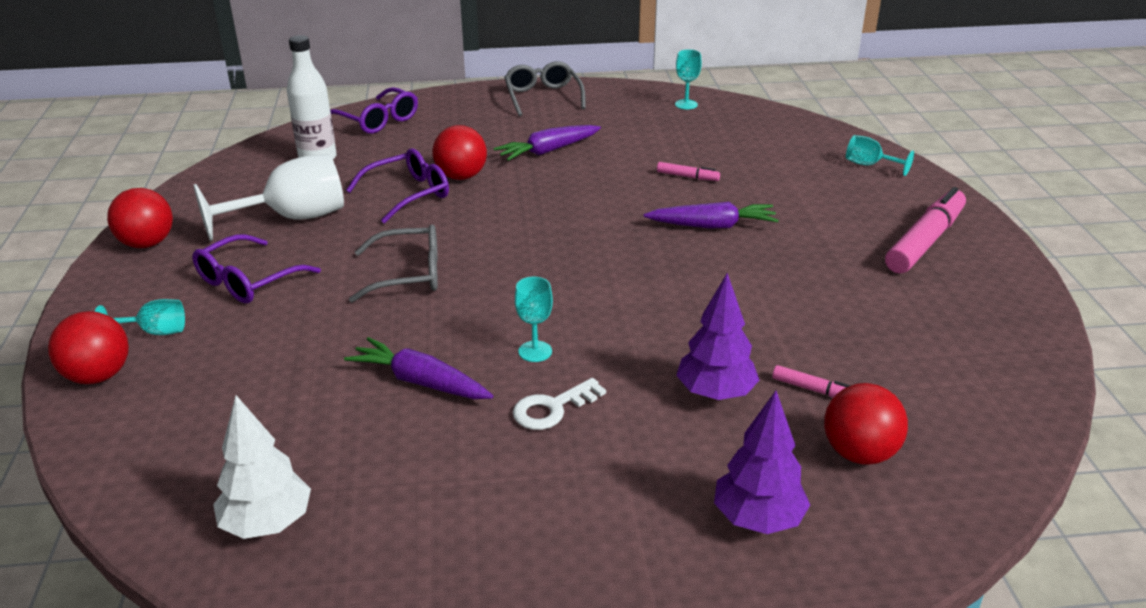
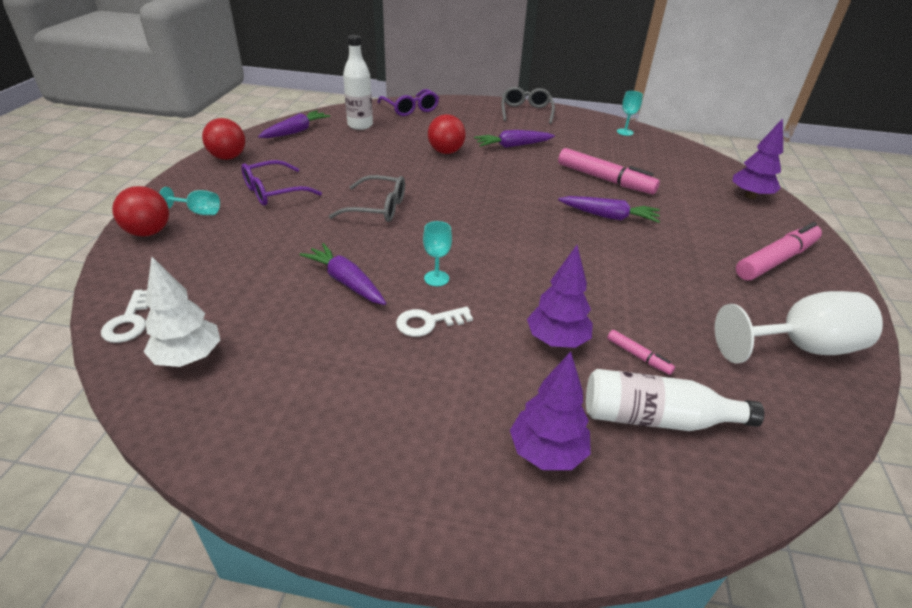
camera: 15 degrees right, 5 degrees up
(153, 499) = (129, 321): none -> white key
(227, 185) = (296, 131): none -> purple carrot
(292, 218) = (323, 158): white goblet -> white goblet (799, 347)
(408, 194) = (405, 157): purple glasses -> none
(687, 177) = (605, 179): pink marker -> pink marker, size x2.21
(859, 453) = (656, 418): red ball -> white bottle
(869, 165) = (750, 196): turquoise goblet -> purple tree

